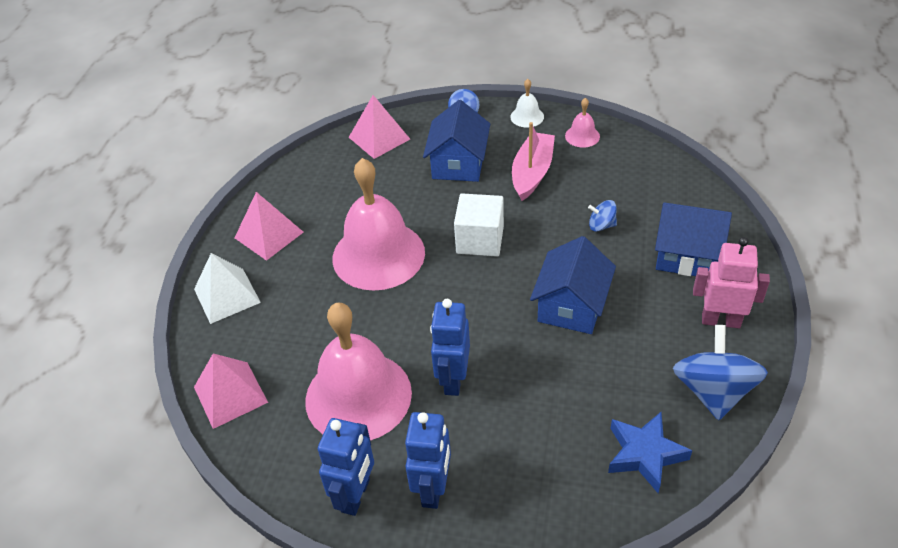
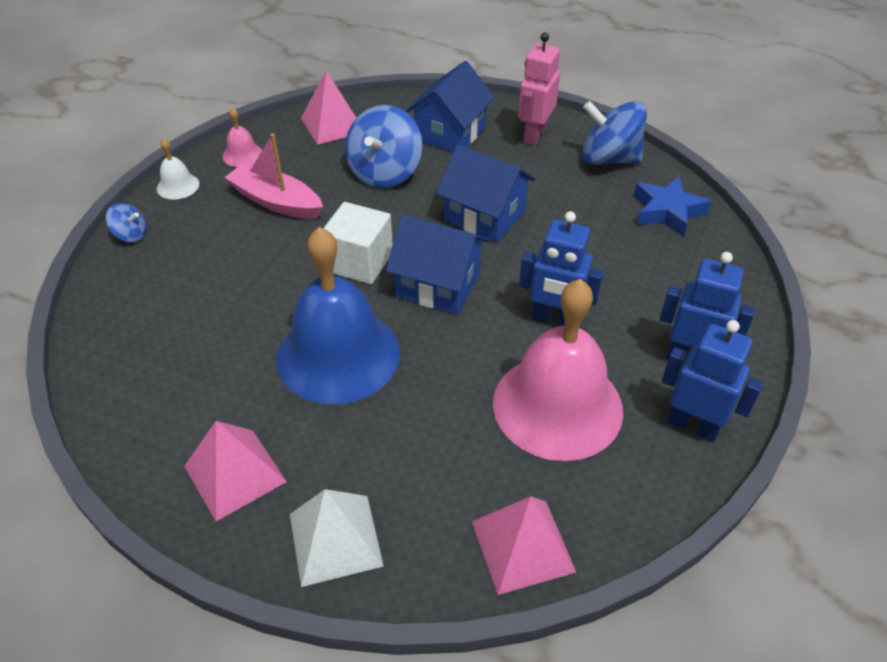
camera: 80 degrees left, 0 degrees up
(378, 255) = (338, 355): pink bell -> blue bell
(379, 138) = (113, 322): pink pyramid -> pink pyramid (332, 125)
(458, 164) = (220, 256): blue house -> blue house (438, 285)
(601, 225) = (385, 173): blue spinning top -> blue spinning top, size x2.08

